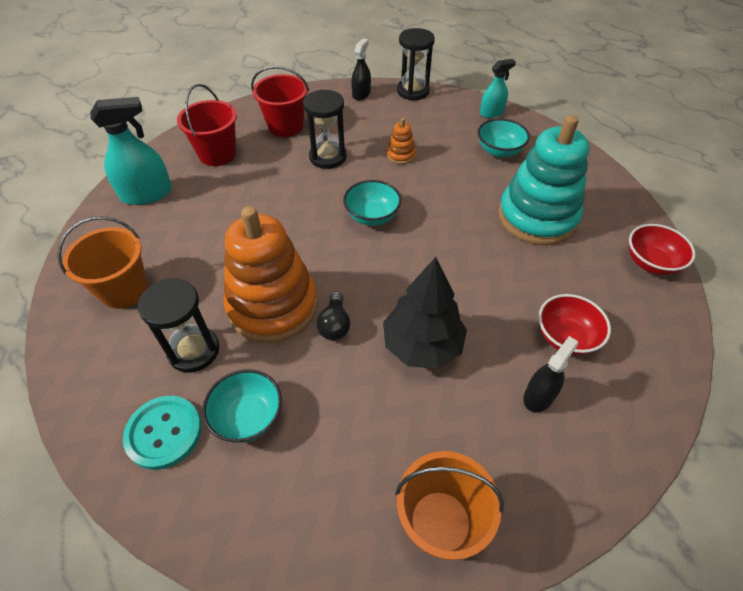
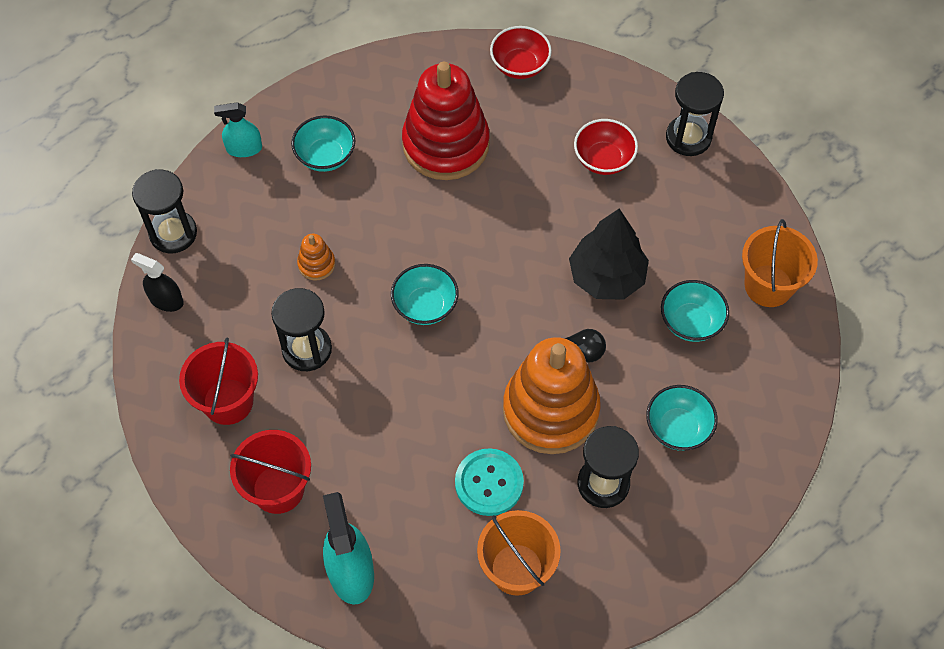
camera: 85 degrees left, 10 degrees up
(164, 433) = (692, 500): turquoise button -> turquoise button (489, 483)
(378, 429) = (691, 322): none -> turquoise bowl
(491, 113) = (244, 148): turquoise spray bottle -> turquoise spray bottle turned 75 degrees counterclockwise
(537, 217) = (446, 144): turquoise stacking toy -> red stacking toy
(538, 396) = (662, 195): black spray bottle -> none
(629, 422) = (688, 137): none -> black hourglass

